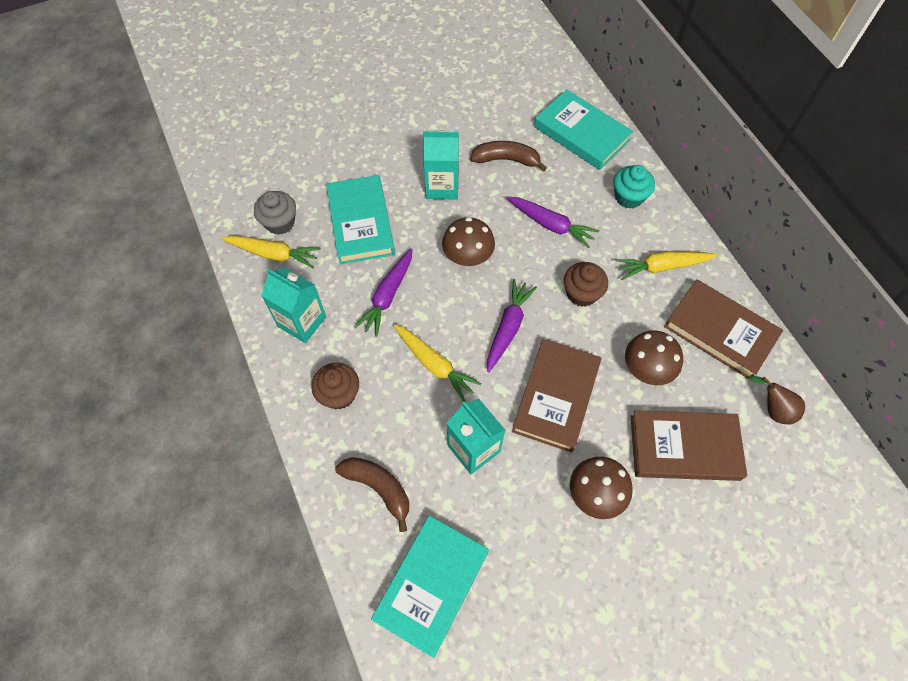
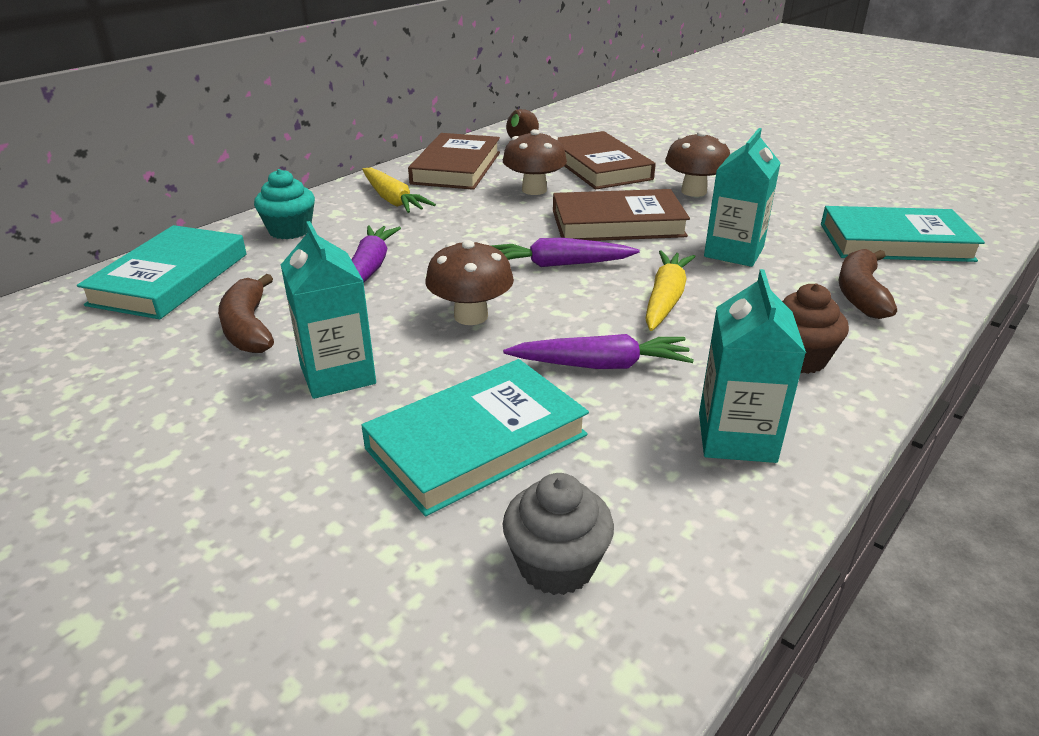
camera: 115 degrees left, 30 degrees down
(273, 254) = (642, 538): yellow carrot -> none
(581, 293) = (467, 233): brown cupcake -> none

